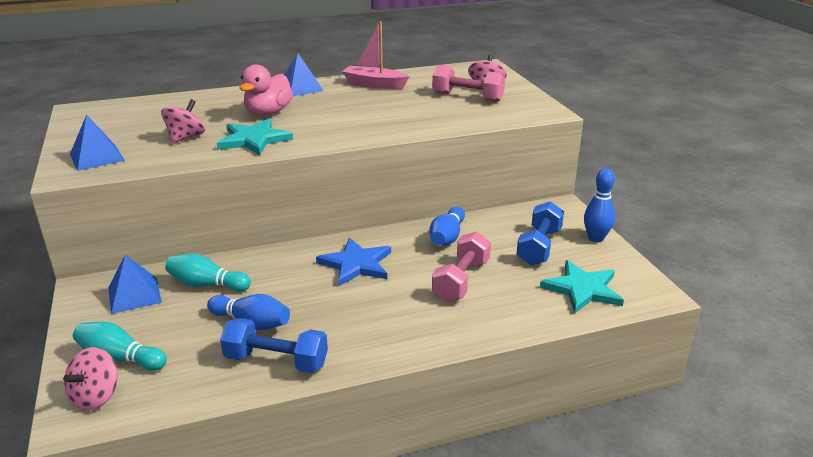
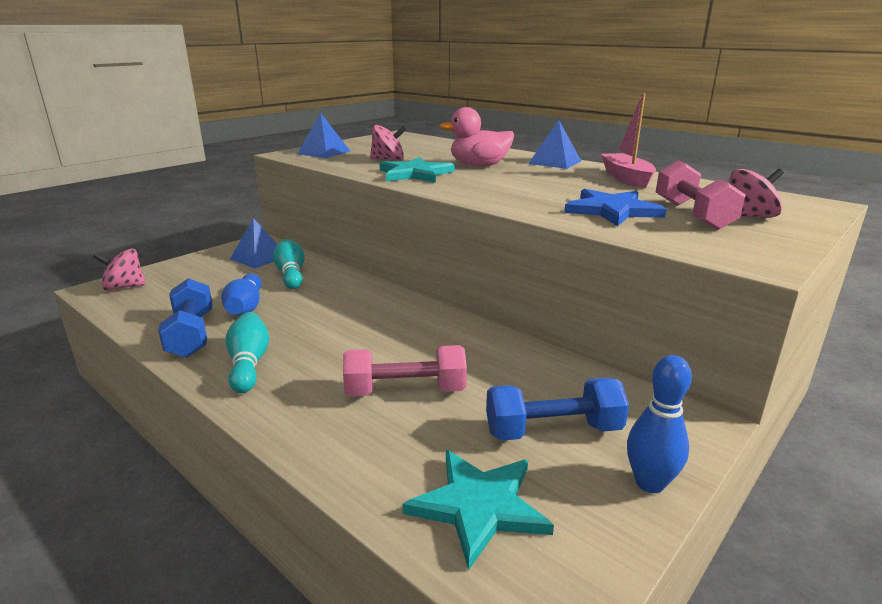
camera: 60 degrees right, 5 degrees down
(120, 358) = (173, 279): turquoise bowling pin -> turquoise bowling pin (249, 364)
(356, 264) = (380, 322): blue star -> blue star (612, 210)
(447, 237) = (492, 355): blue bowling pin -> none

